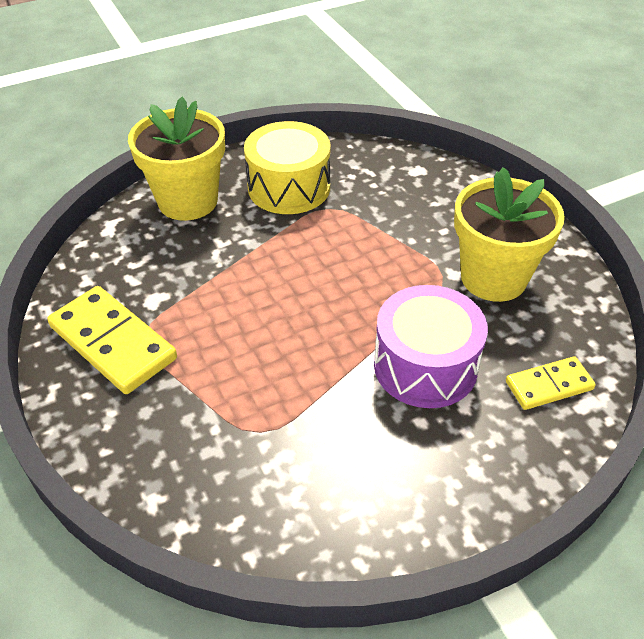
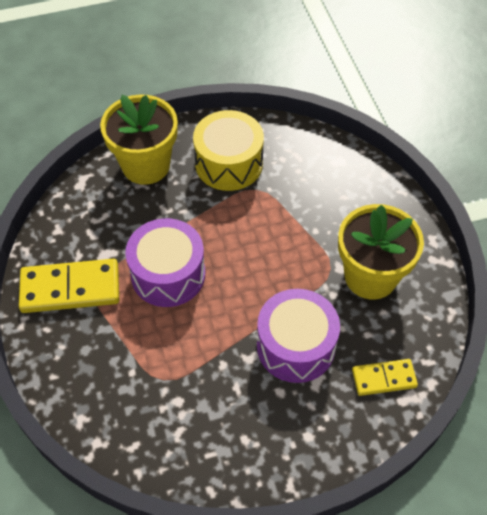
camera: 10 degrees right, 10 degrees up
(113, 342) = (70, 288): yellow domino -> yellow domino turned 60 degrees counterclockwise
(240, 309) = (168, 274): none -> purple drum

